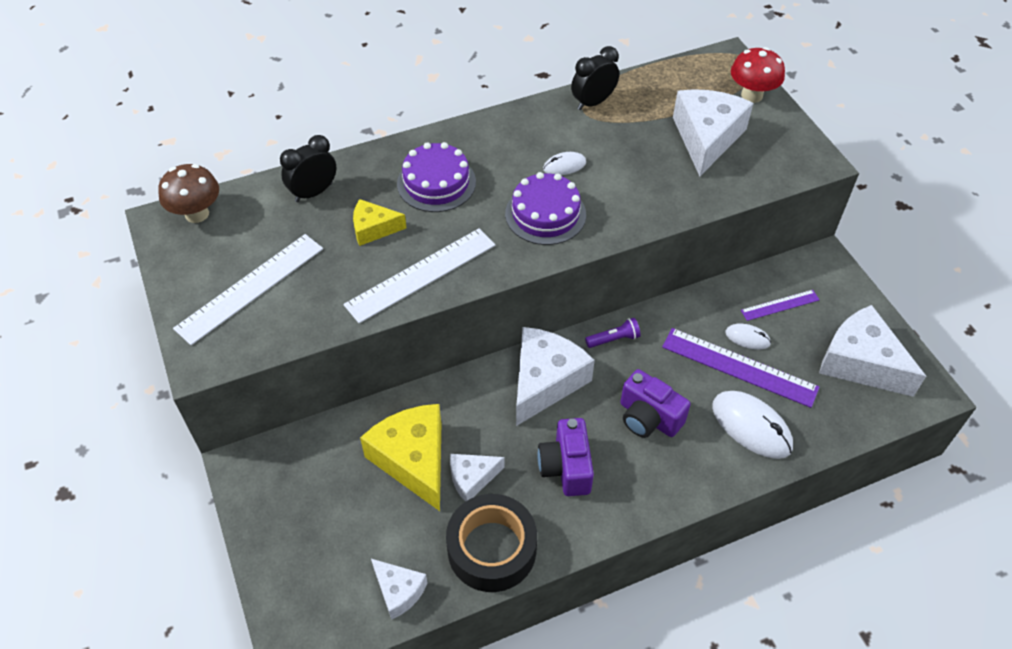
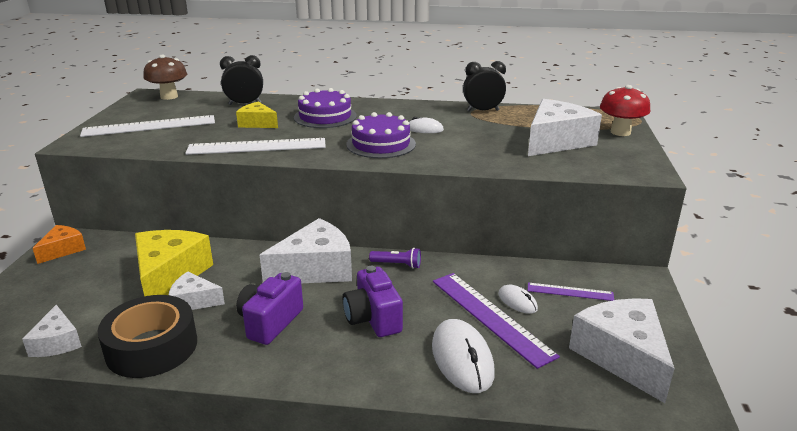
camera: 30 degrees right, 25 degrees down
(256, 482) = (63, 250): none -> orange cheese

